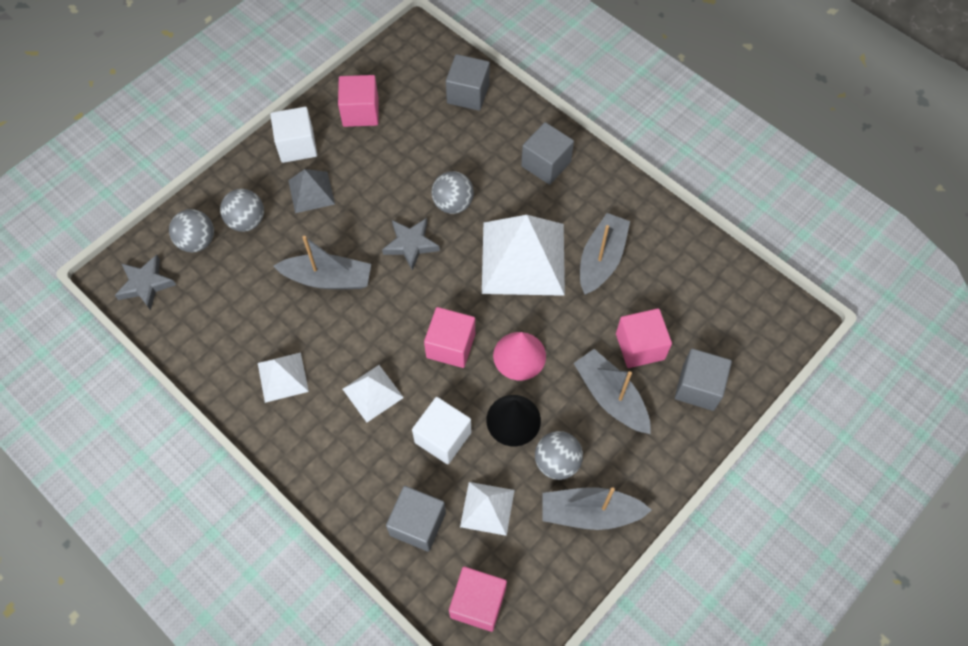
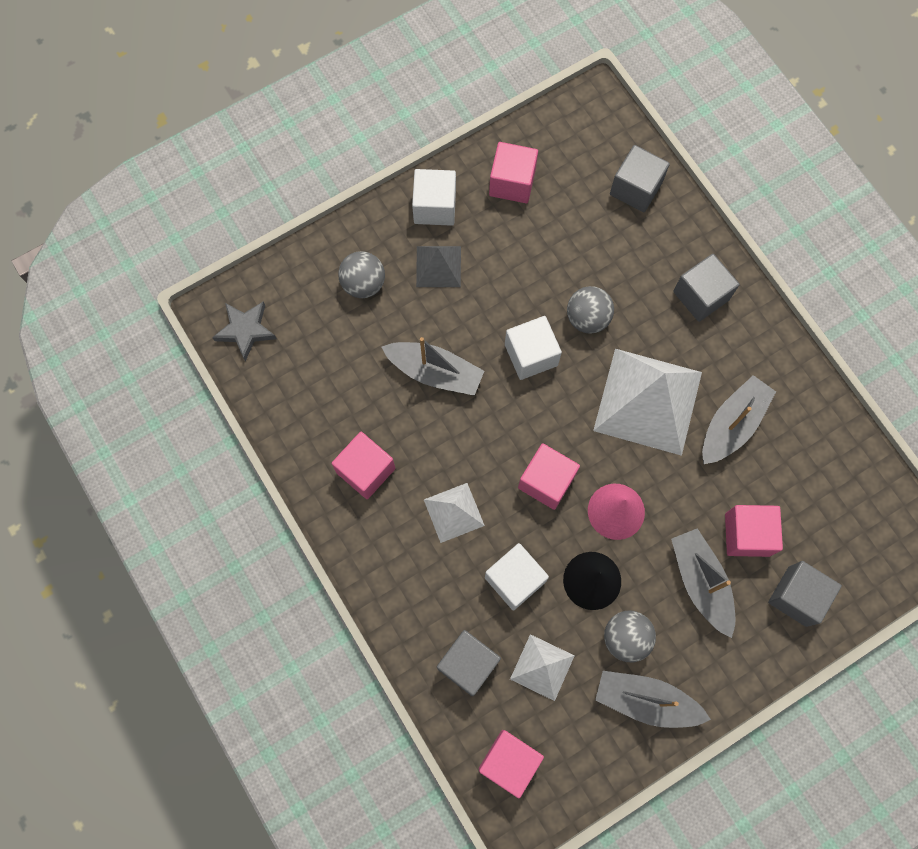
camera: 15 degrees right, 10 degrees up
(197, 241) = (307, 294): grey ball -> none
(283, 377) = (365, 470): white pyramid -> pink cube
(411, 244) = (531, 355): grey star -> white cube

